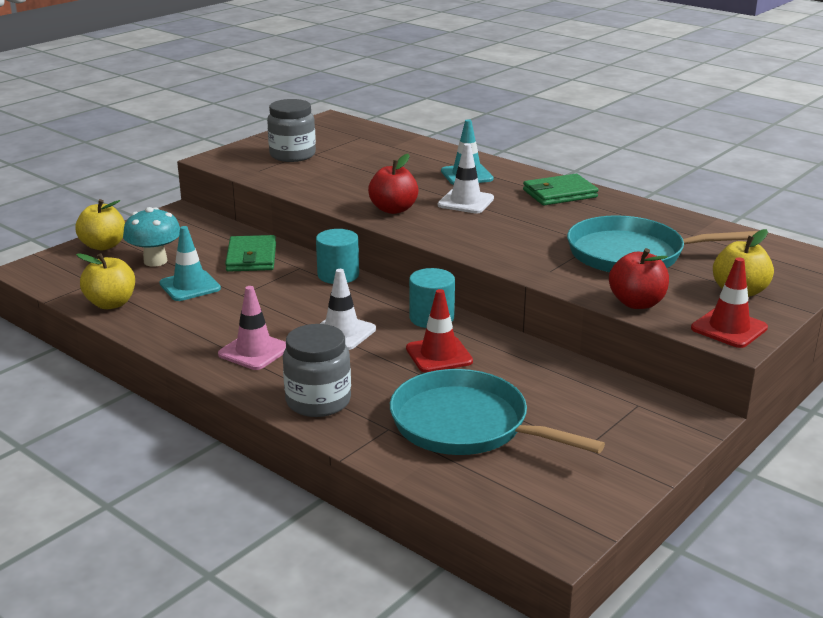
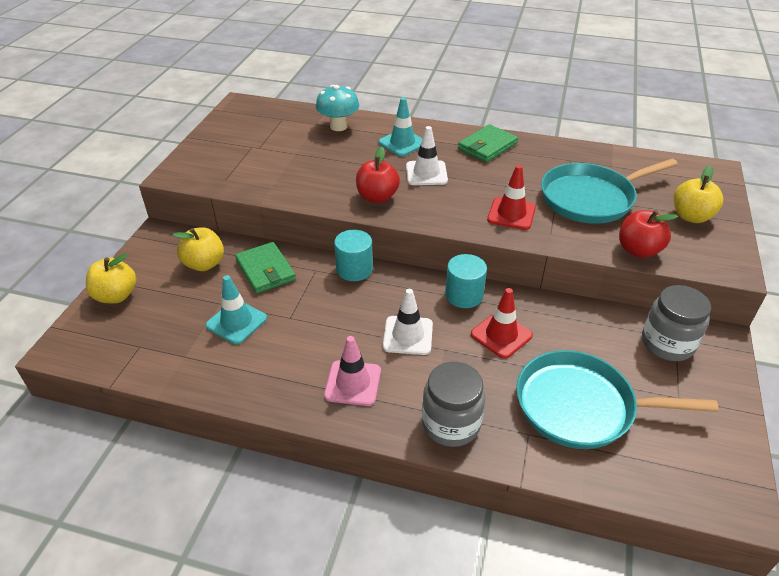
camera: 25 degrees left, 15 degrees up
(111, 303) = (178, 368): yellow apple -> yellow apple (204, 264)
(155, 261) = (181, 300): turquoise mushroom -> turquoise mushroom (338, 126)
(292, 155) = (241, 153): grey jar -> grey jar (667, 343)
(729, 328) = (718, 257): red traffic cone -> red traffic cone (511, 214)

